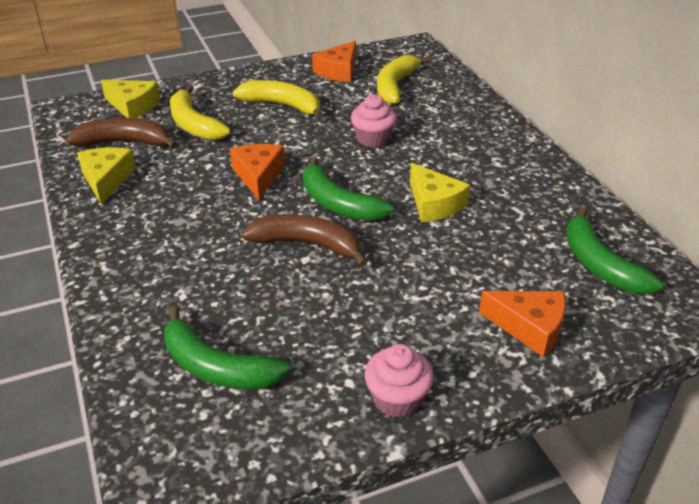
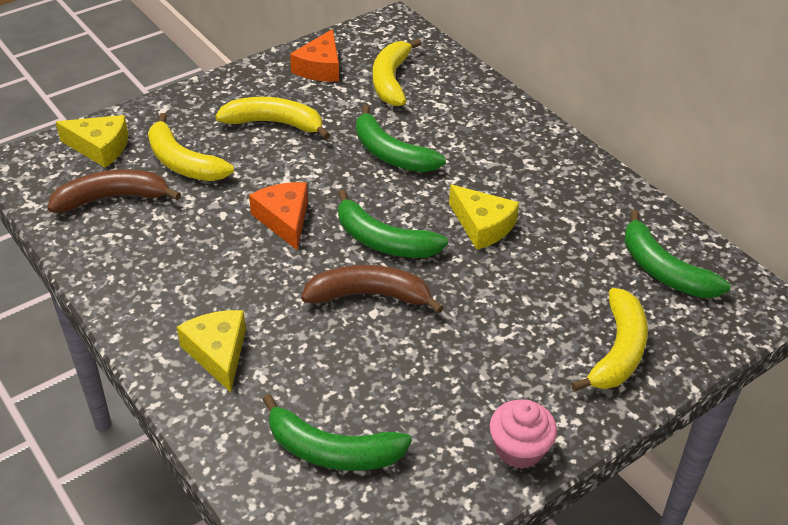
camera: 15 degrees left, 5 degrees up
(106, 180) = (114, 250): yellow cheese -> yellow cheese (218, 353)
(373, 139) = (391, 154): pink cupcake -> green banana
(529, 327) = (618, 351): orange cheese -> yellow banana

